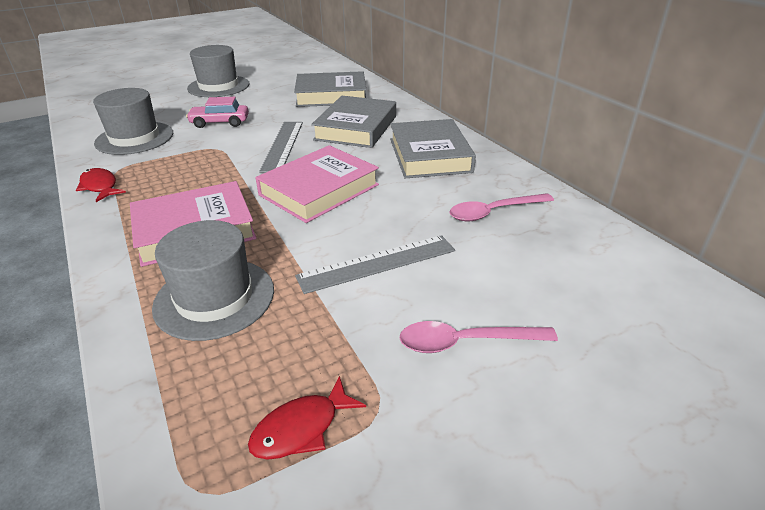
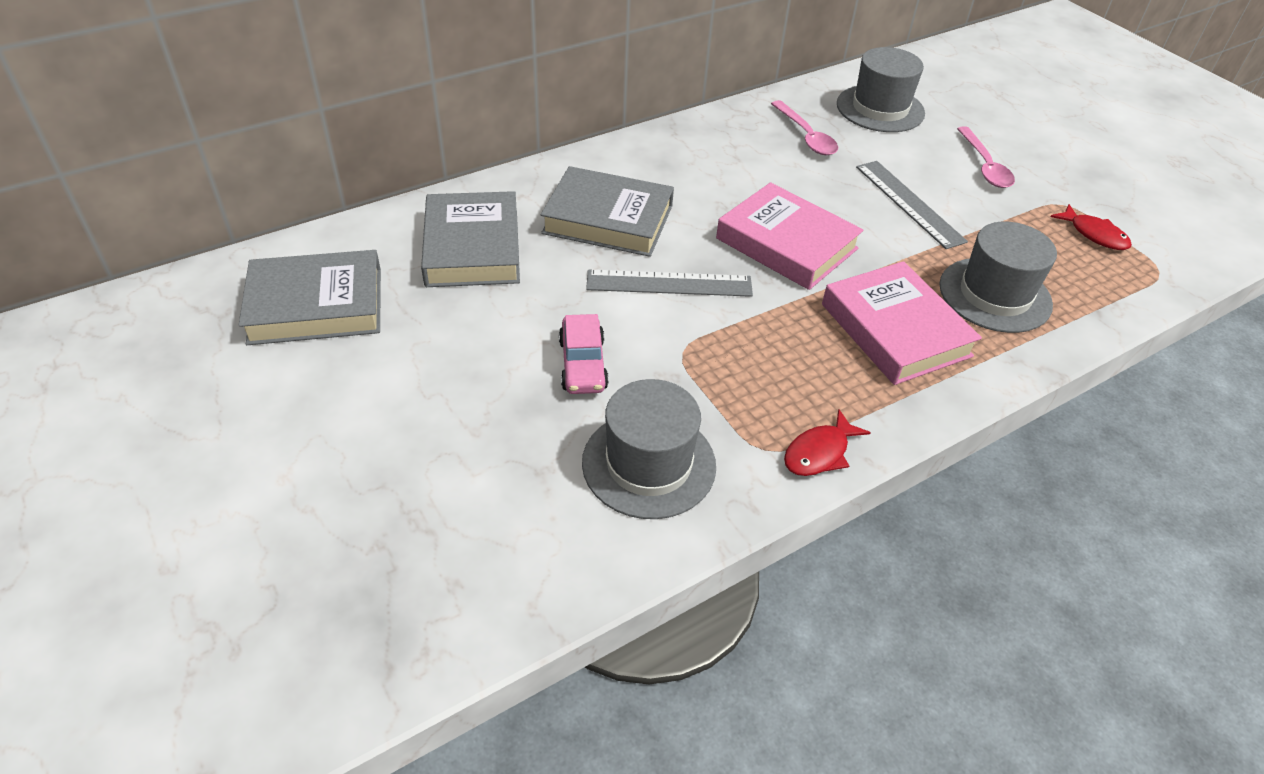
camera: 95 degrees left, 10 degrees up
(218, 86) = (390, 401): grey hat -> grey hat (880, 108)
(429, 155) = (689, 164): grey book -> grey book (316, 305)

